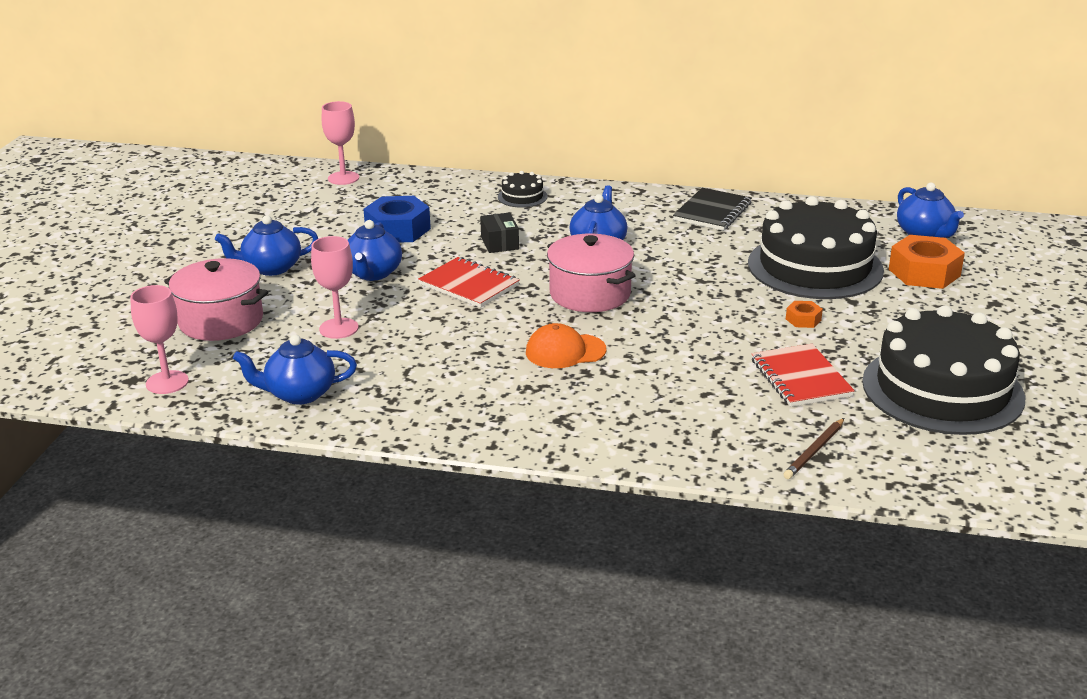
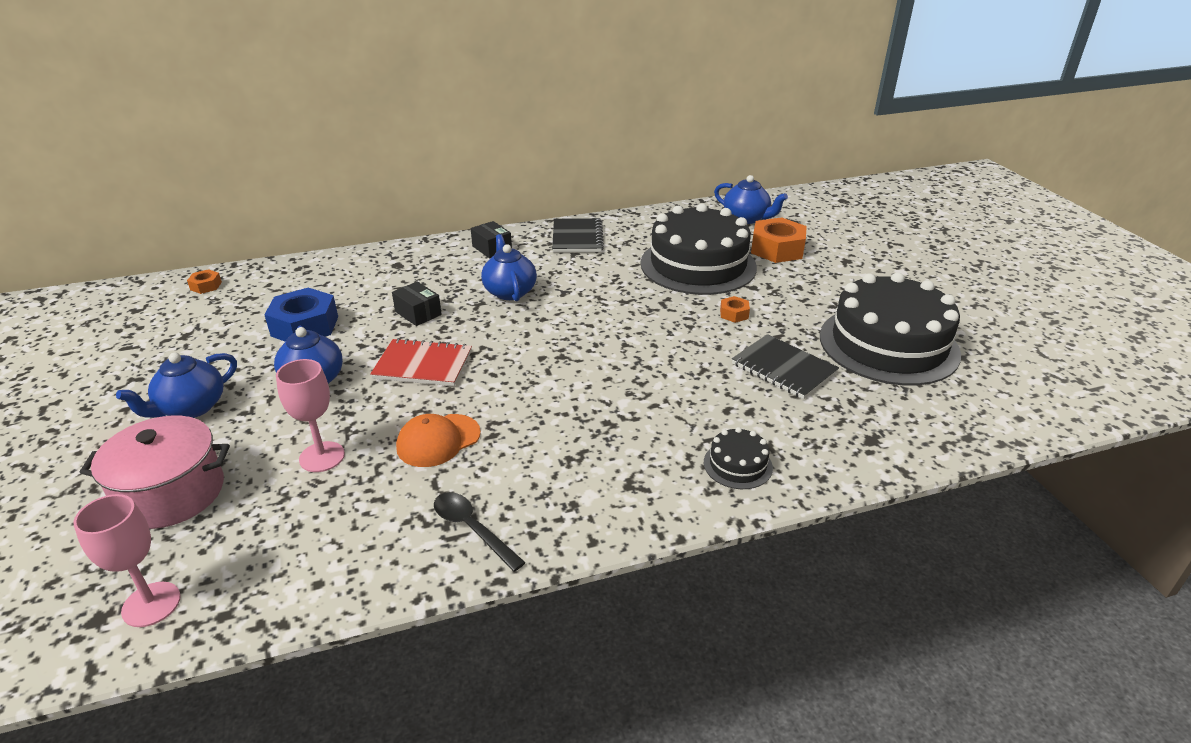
camera: 30 degrees left, 5 degrees up
(299, 394) = (335, 557): blue teapot -> none
(343, 178) = (206, 286): pink goblet -> orange nut
(409, 408) = (472, 529): none -> black spoon
(522, 197) = (403, 263): black cake -> black cake (737, 465)
(565, 351) = (571, 407): orange cap -> orange cap (438, 440)
(590, 294) = (543, 341): pink pot -> none
(617, 203) = (492, 248): none -> black box
(800, 378) = (783, 369): red notebook -> black notebook
(814, 451) = (861, 436): brown pencil -> none

